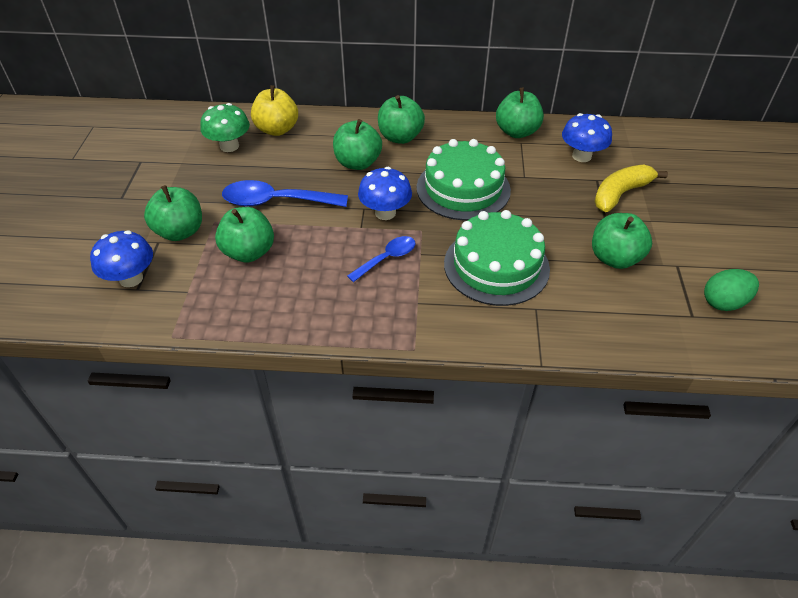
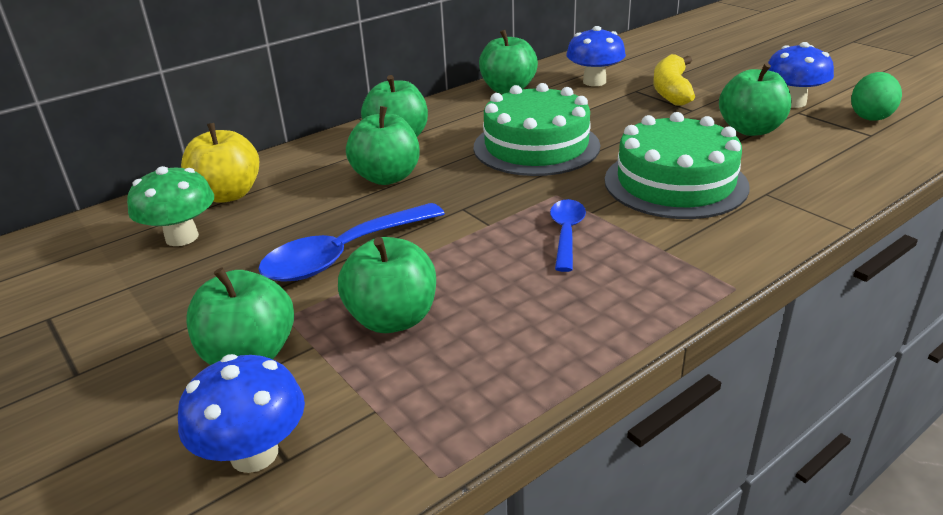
camera: 40 degrees left, 15 degrees down
(385, 213) = (493, 200): blue mushroom -> blue mushroom (792, 102)

